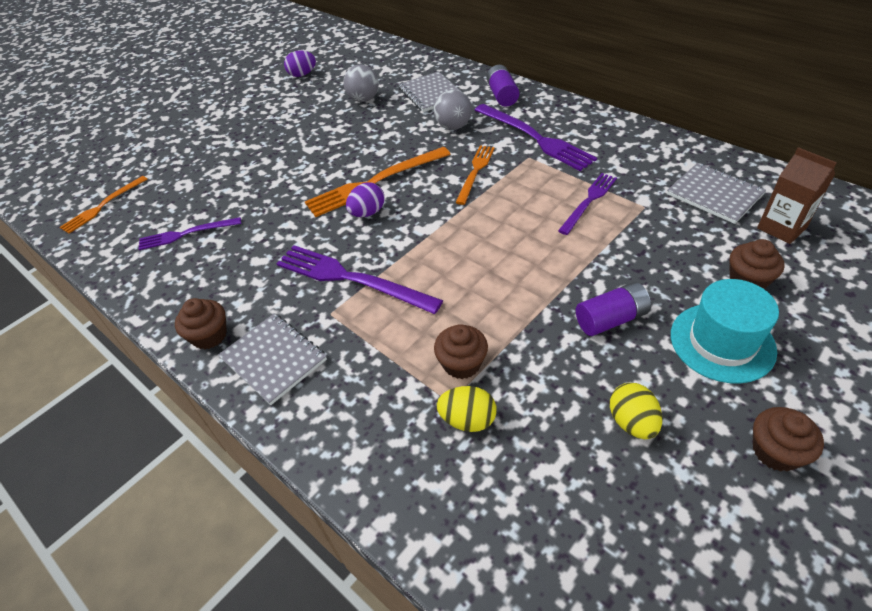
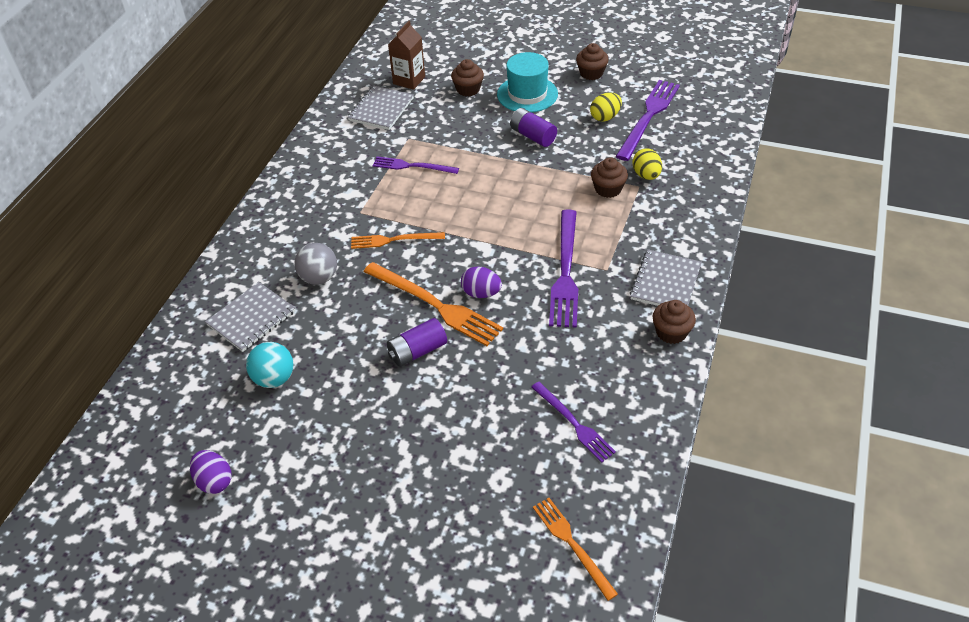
camera: 115 degrees left, 0 degrees up
(103, 206) = (572, 544): orange fork -> orange fork turned 135 degrees counterclockwise
(364, 99) = (274, 378): grey ball -> turquoise ball
(502, 95) = (248, 257): purple battery -> purple battery (417, 351)
(535, 138) = (326, 215): purple fork -> purple fork (648, 117)

